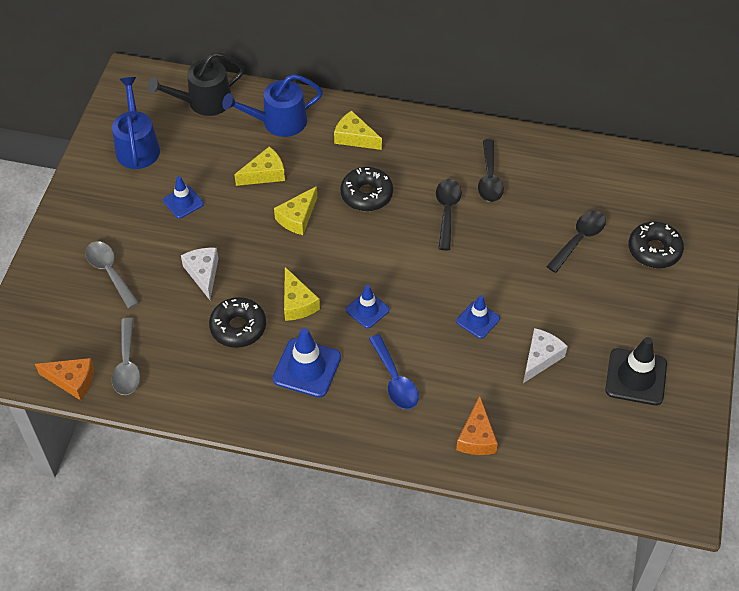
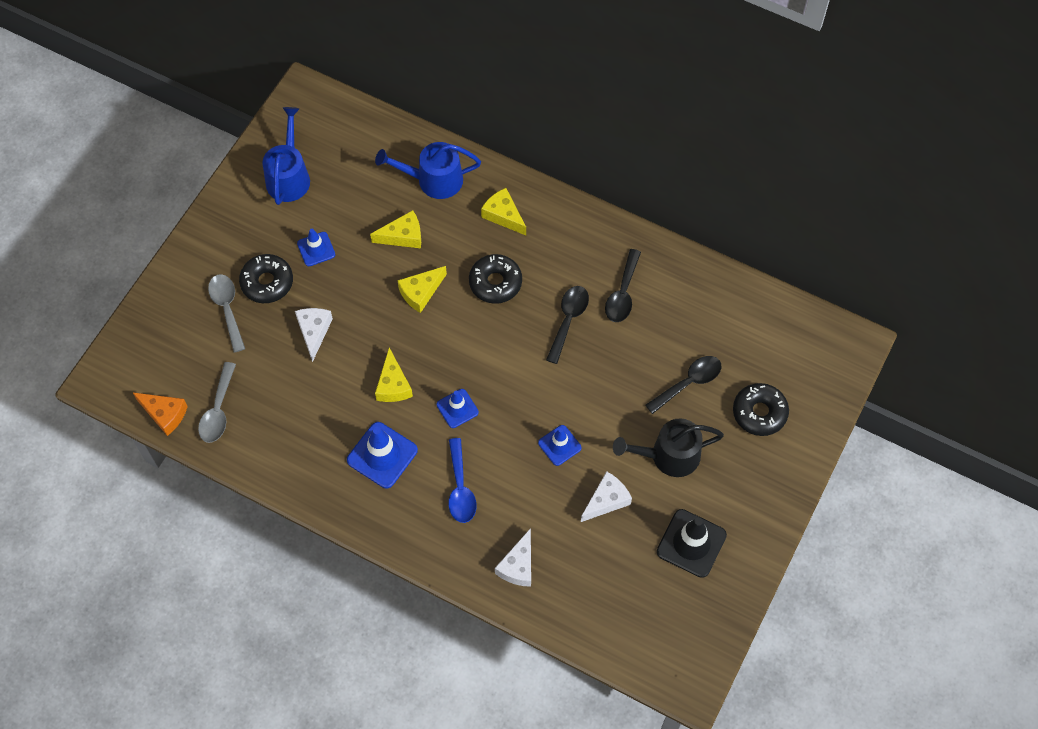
camera: 15 degrees right, 10 degrees up
(204, 102) = (367, 140): black watering can -> black watering can (669, 455)
(238, 327) = (330, 397): black donut -> black donut (267, 282)
(476, 437) = (518, 565): orange cheese -> white cheese

